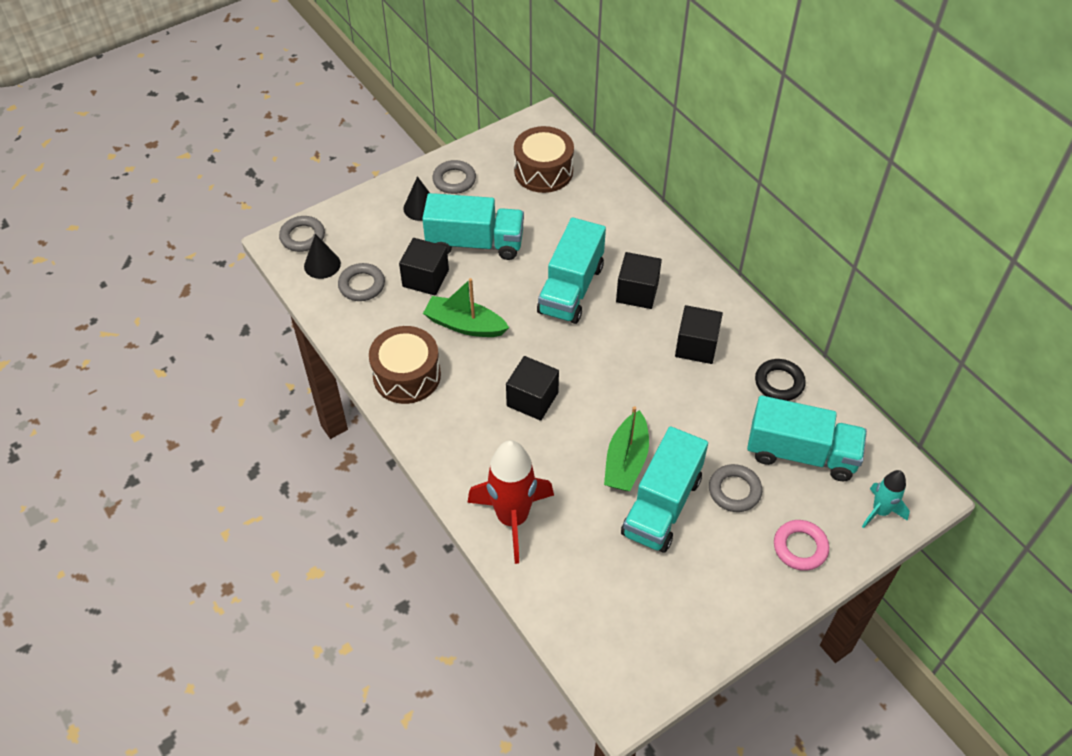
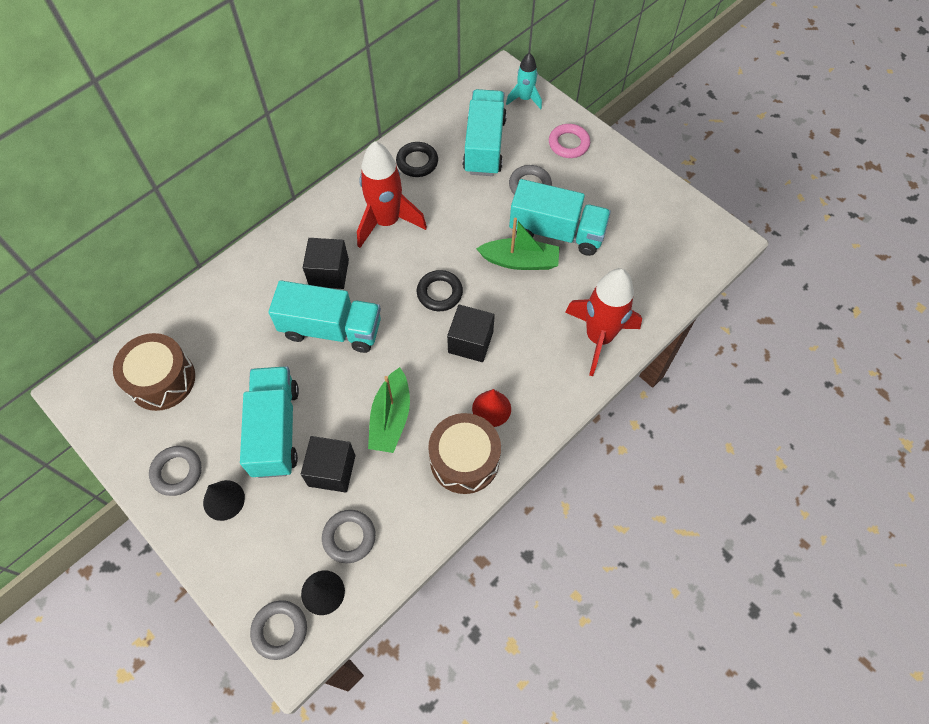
camera: 100 degrees left, 10 degrees up
(453, 405) = (491, 408): none -> red cone
(597, 381) = (439, 293): none -> black ring
(696, 346) = (387, 222): black cube -> red rocket

